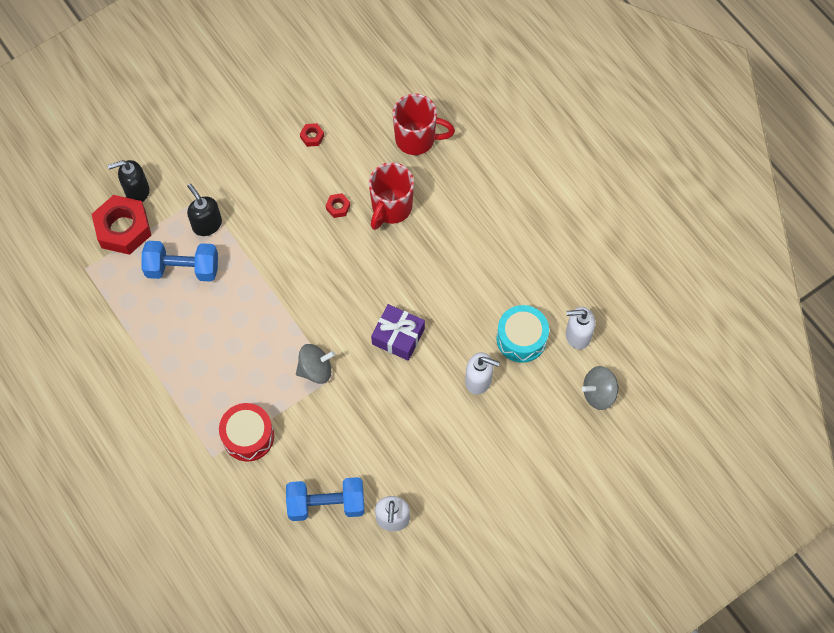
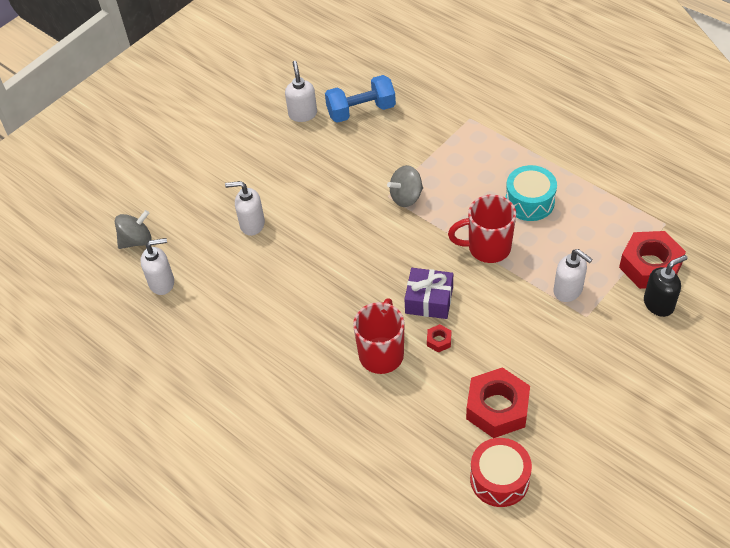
camera: 170 degrees right, 15 degrees down
(183, 268) = (571, 246): blue dumbbell -> none
(207, 224) = (568, 290): black soap dispenser -> white soap dispenser
(248, 436) = (446, 137): red drum -> red drum (499, 479)
(312, 137) = (497, 408): red nut -> red nut, size x2.36
(398, 336) = (338, 240): purple gift -> purple gift (429, 300)
(416, 139) = (376, 436): red mug -> red mug (487, 248)
(521, 338) = (217, 267): turquoise drum -> turquoise drum (529, 202)

